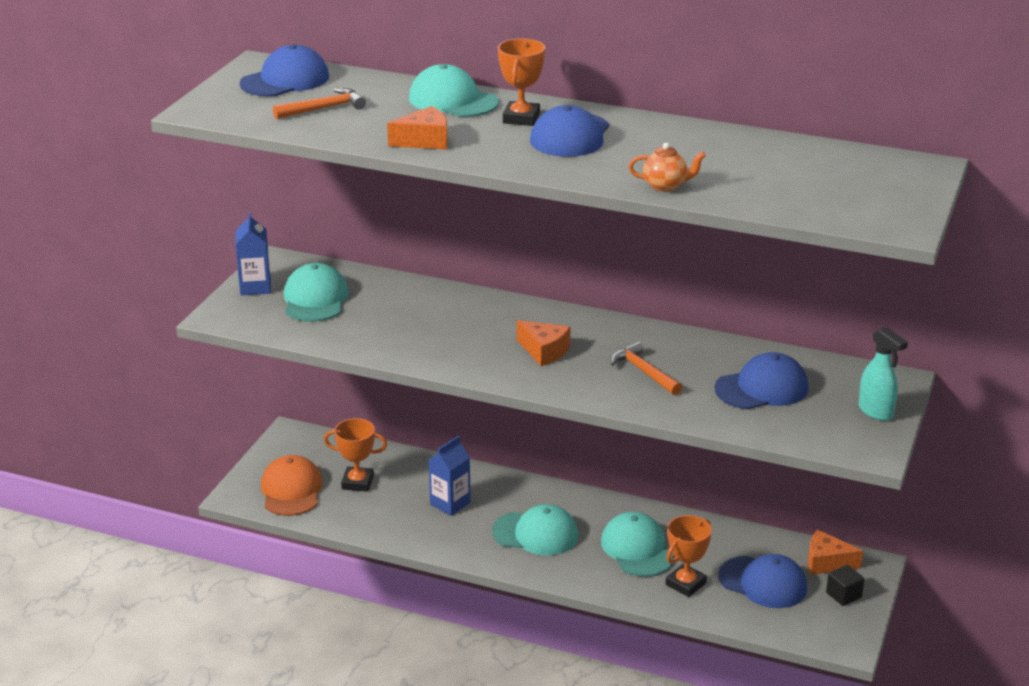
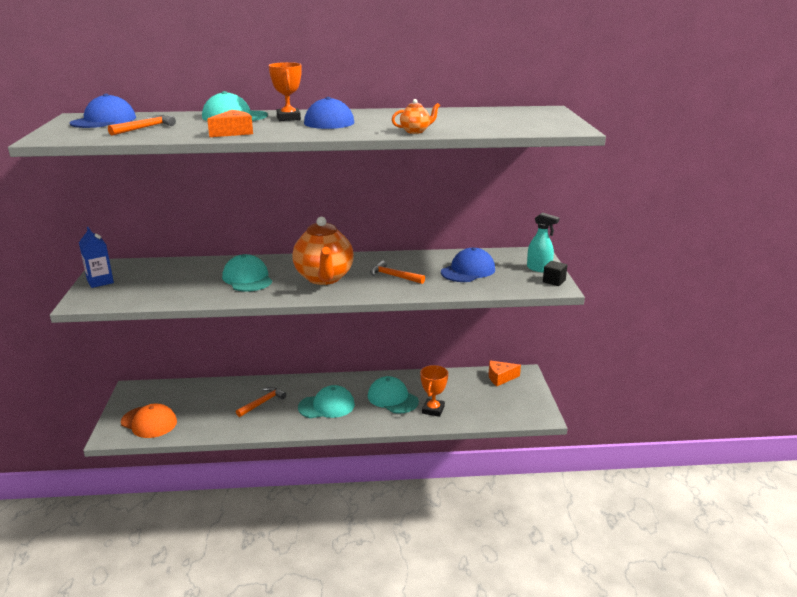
camera: 25 degrees left, 5 degrees down
(291, 490) = (149, 422): orange cap -> orange cap turned 150 degrees clockwise
(315, 299) = (149, 280): turquoise cap -> turquoise cap (247, 278)
(357, 482) = (193, 406): orange trophy -> none
(450, 503) = (262, 403): blue carton -> orange hammer
(544, 351) = (324, 278): orange cheese -> orange teapot
(763, 582) = (475, 397): blue cap -> none
(843, 595) = (521, 392): black cube -> black cube (554, 281)

